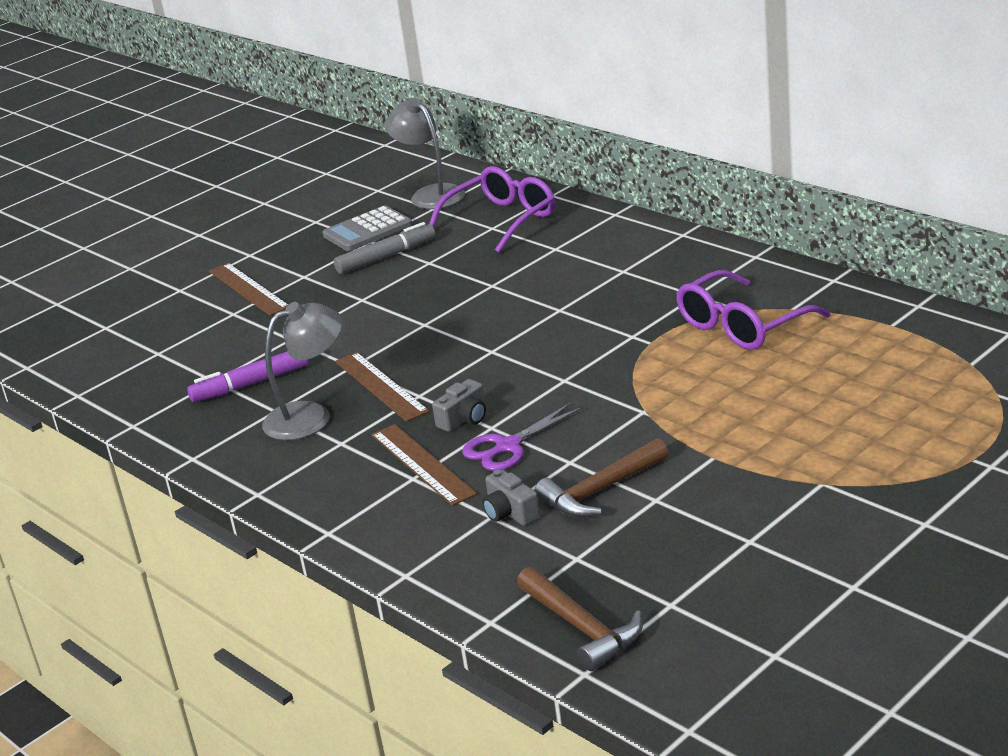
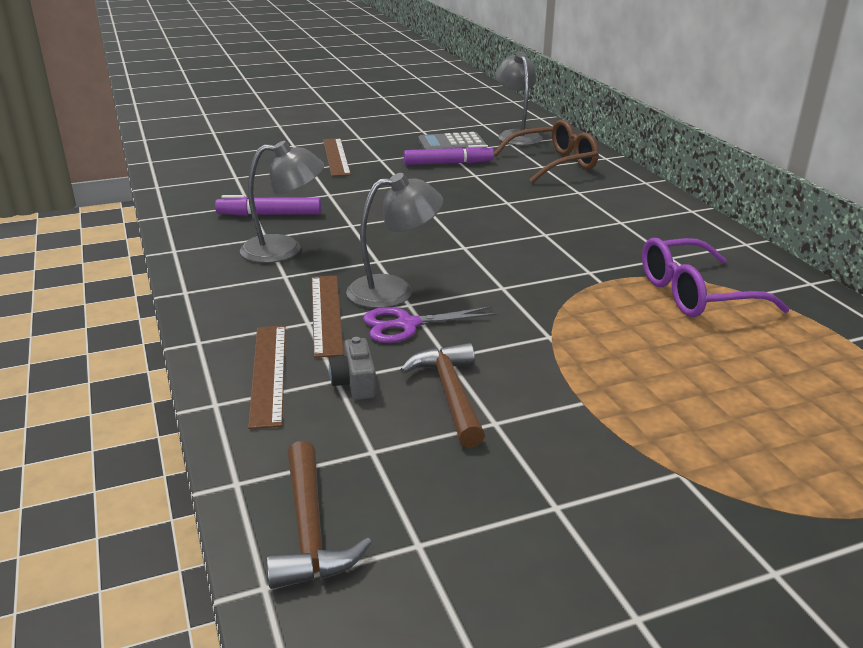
camera: 20 degrees right, 0 degrees up
(380, 386) = (356, 245): brown ruler -> brown ruler (268, 373)
(386, 257) = (448, 163): grey marker -> purple marker
(464, 419) = (394, 290): grey camera -> grey lamp
(502, 220) = (554, 163): purple glasses -> brown glasses
(600, 491) = (450, 394): brown hammer -> brown hammer turned 90 degrees clockwise

